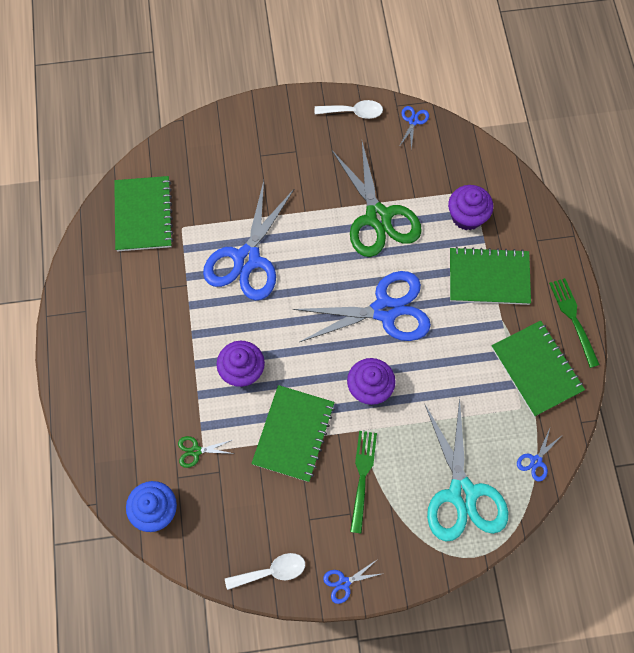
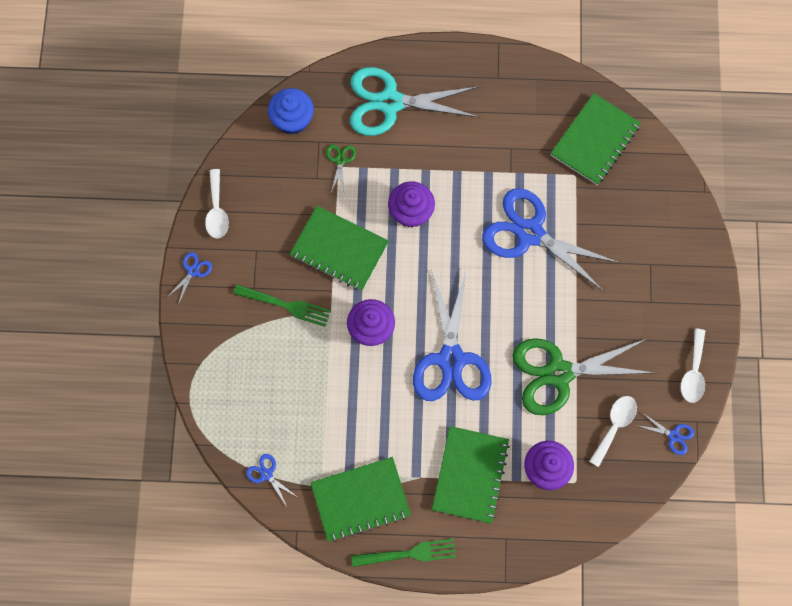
camera: 100 degrees right, 5 degrees up
(143, 215) = (595, 140): green notebook -> green notebook turned 60 degrees counterclockwise
(344, 583) = (193, 271): blue scissors -> blue scissors turned 45 degrees clockwise
(415, 167) = (614, 426): none -> white spoon
(462, 493) = (250, 395): turquoise scissors -> turquoise scissors (390, 102)

